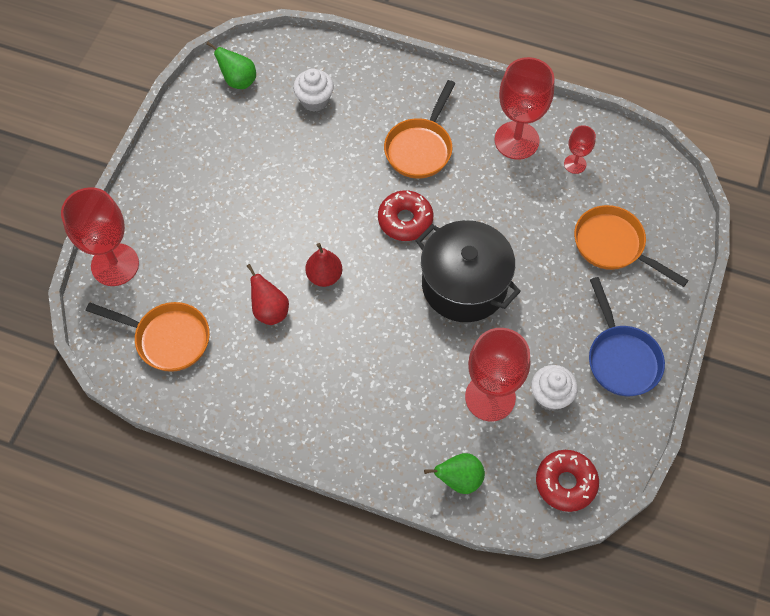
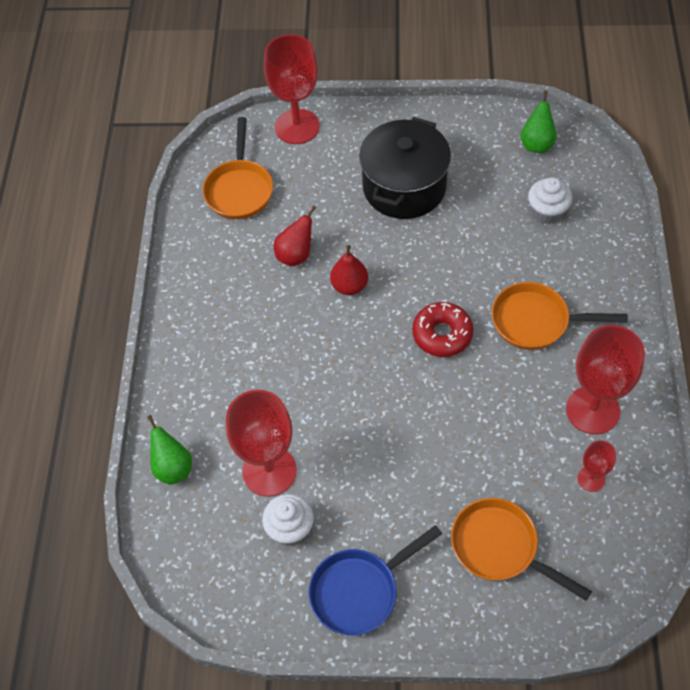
camera: 75 degrees right, 5 degrees down
(464, 285) = (388, 410): black pot -> black pot (404, 187)
(565, 483) = (197, 569): red donut -> none
(613, 246) = (500, 548): orange pan -> orange pan turned 75 degrees counterclockwise

